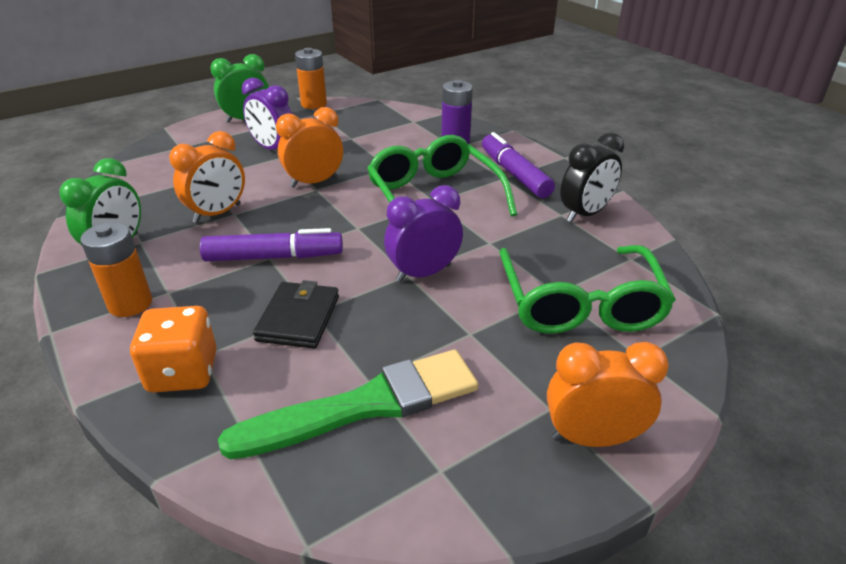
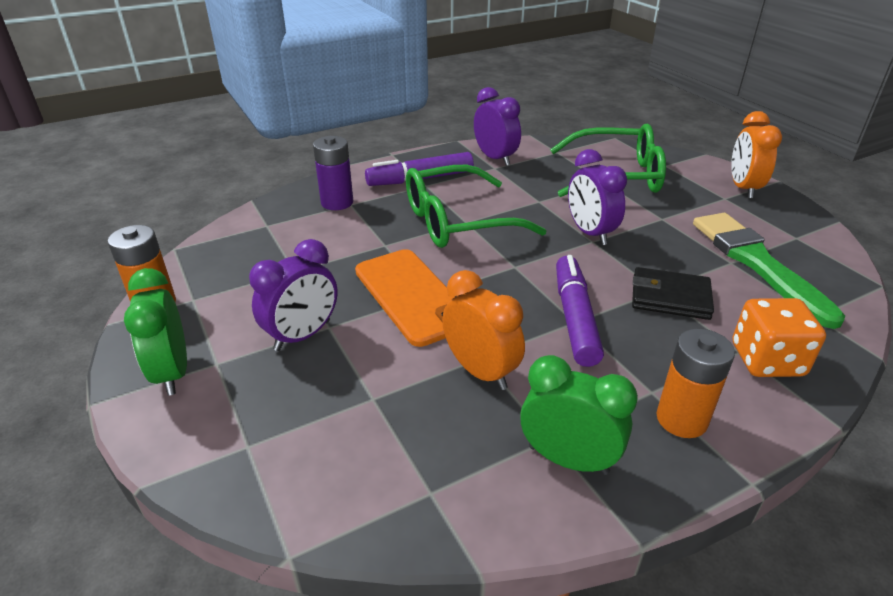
camera: 85 degrees left, 0 degrees up
(314, 182) = (411, 296): orange clock -> orange phone
(585, 214) = (495, 158): black clock -> purple clock

